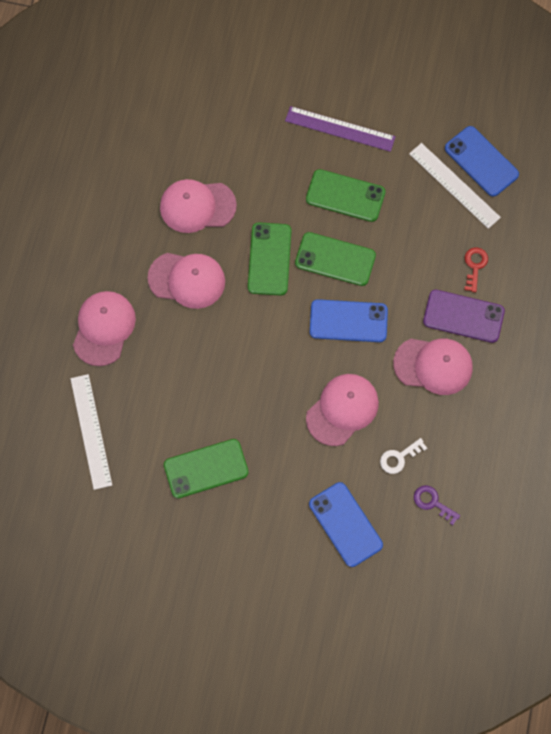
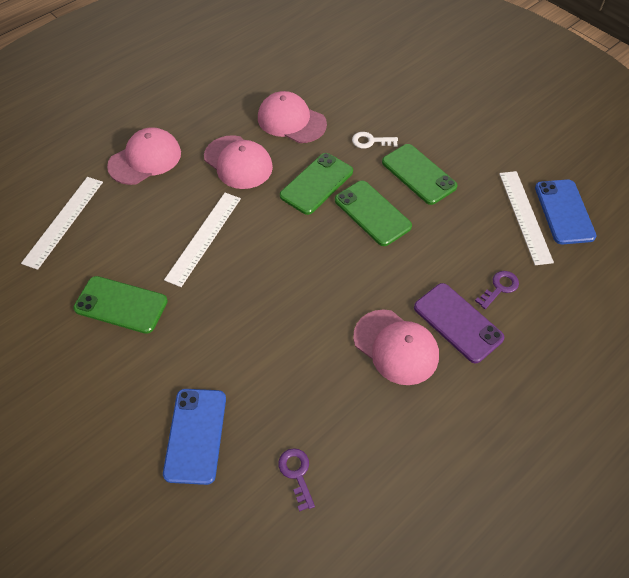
camera: 35 degrees right, 15 degrees down
(219, 370) = (204, 238): none -> white ruler
(340, 129) = (451, 129): purple ruler -> none
(342, 410) = (279, 332): pink cap -> none
(348, 321) = (345, 265): blue phone -> none
(399, 457) = (298, 408): white key -> white key (370, 141)
(474, 266) = (499, 288): red key -> purple key

